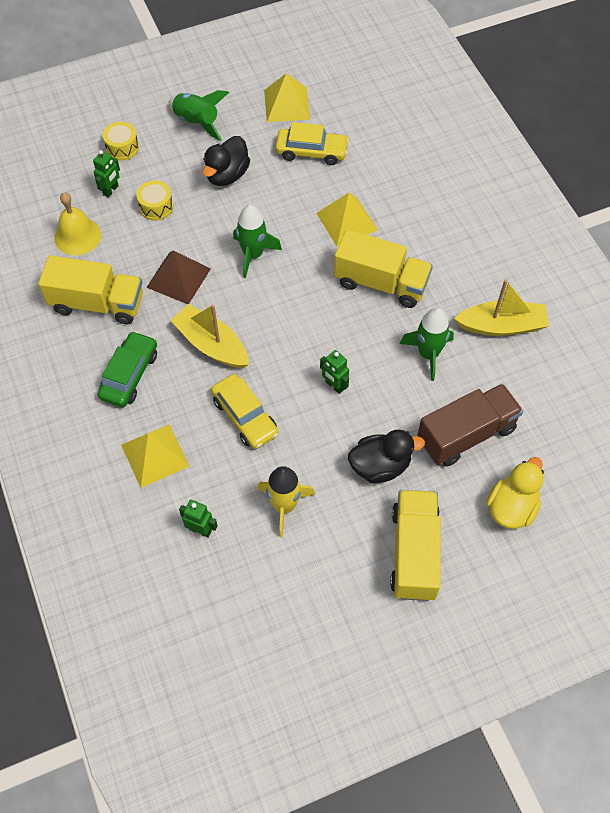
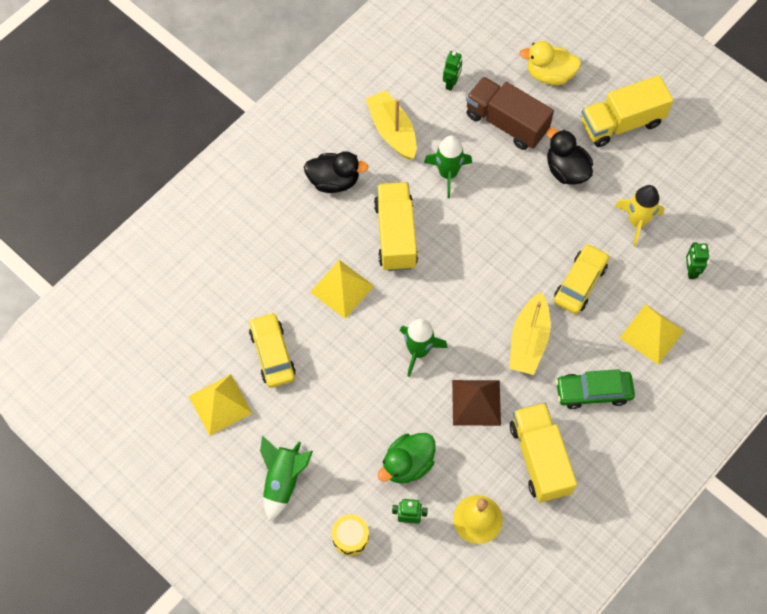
camera: 115 degrees left, 5 degrees up
(156, 207) = (407, 464): yellow drum -> green duck
(227, 175) = (337, 418): black duck -> black duck (334, 181)
(334, 386) = (515, 230): green robot -> green robot (451, 83)

